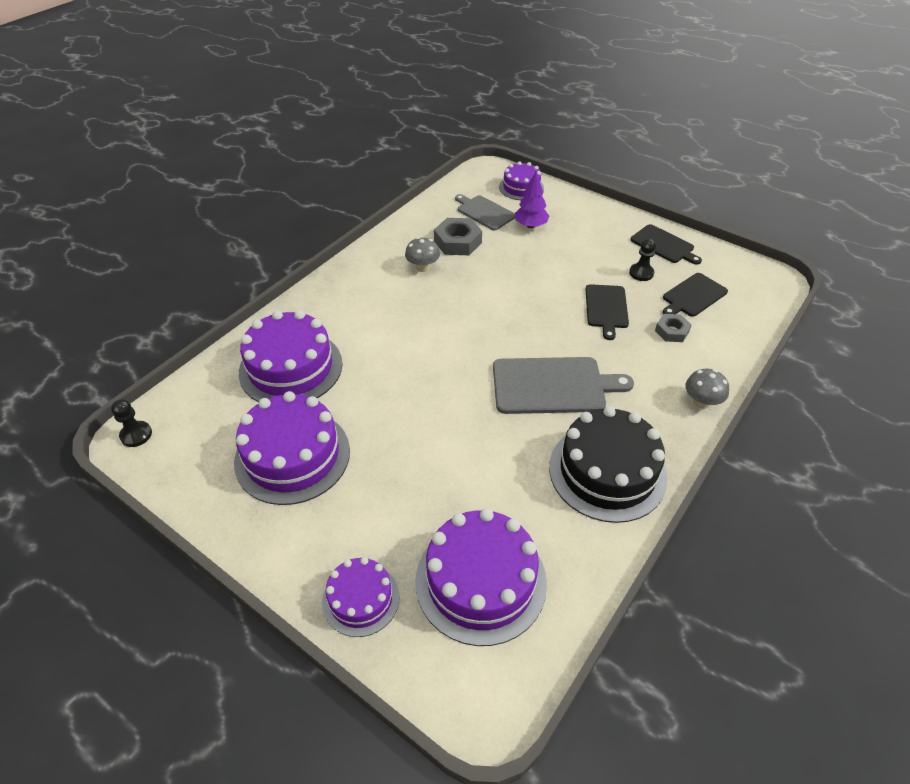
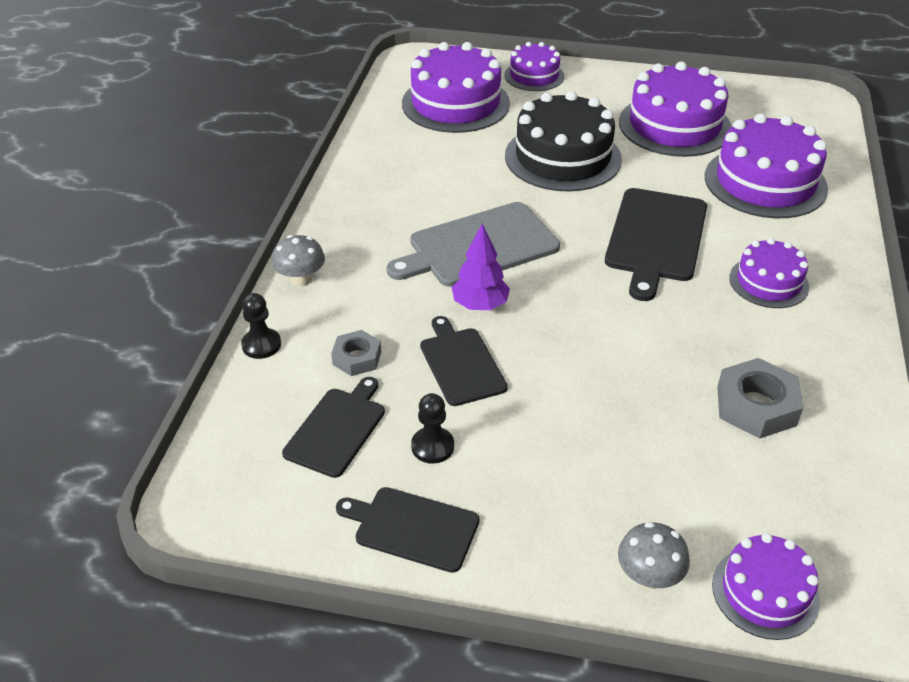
camera: 155 degrees right, 5 degrees down
(136, 435) = (819, 102): black pawn -> black pawn (261, 345)
(379, 296) = (768, 282): none -> purple cake
(419, 349) = (656, 238): none -> black cutting board
(423, 267) = (760, 343): grey mushroom -> grey mushroom (649, 576)
(484, 212) = (774, 490): grey cutting board -> none
(530, 225) = (671, 487): purple tree -> purple tree (480, 305)
(607, 471) = (385, 190): black cake -> black cake (563, 157)

